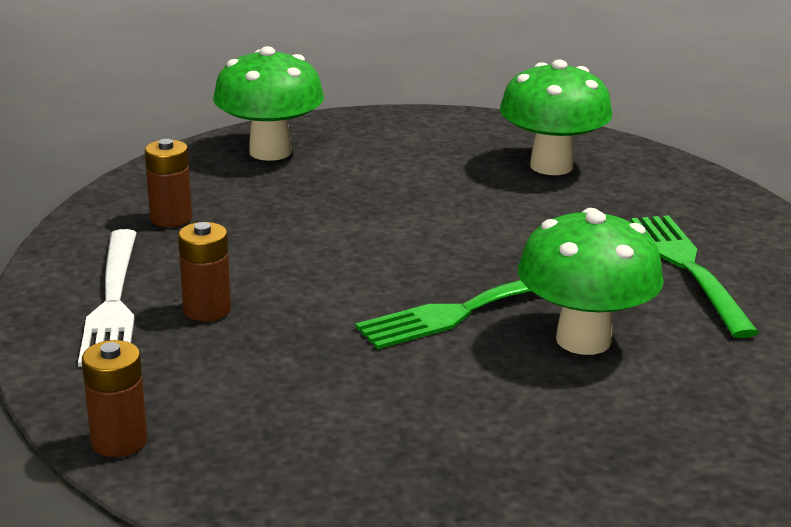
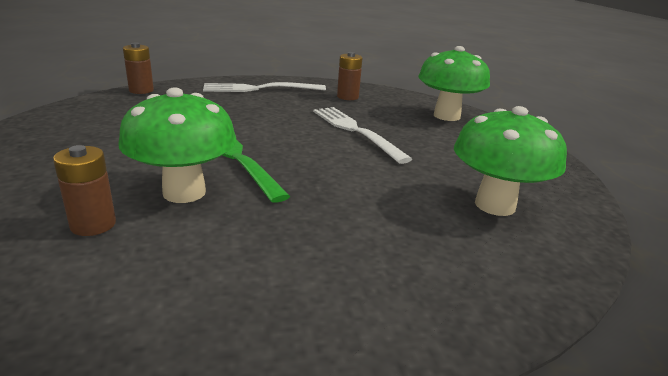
camera: 85 degrees right, 0 degrees up
(207, 310) = (249, 102): brown battery -> brown battery (93, 225)
(345, 222) = (355, 131): none -> white fork
(688, 268) = (299, 255): green fork -> none

